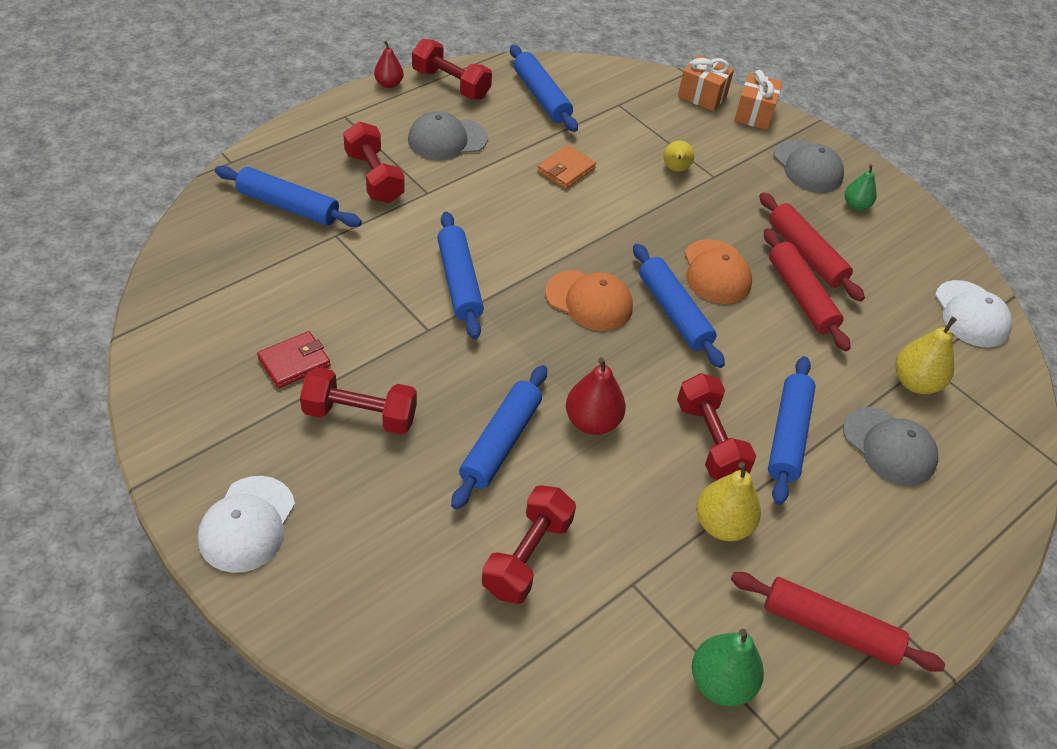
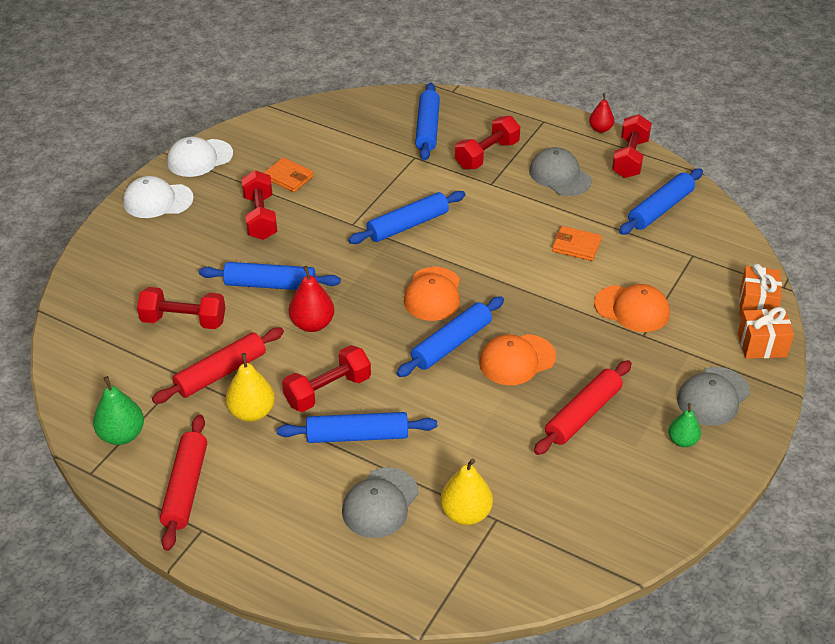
camera: 75 degrees right, 5 degrees down
(294, 362) = (288, 177): red wallet -> orange wallet
(675, 169) = (632, 309): yellow pear -> orange cap
(801, 296) = (524, 419): red rolling pin -> red rolling pin (221, 373)
(971, 314) = (585, 548): white cap -> white cap (199, 158)

